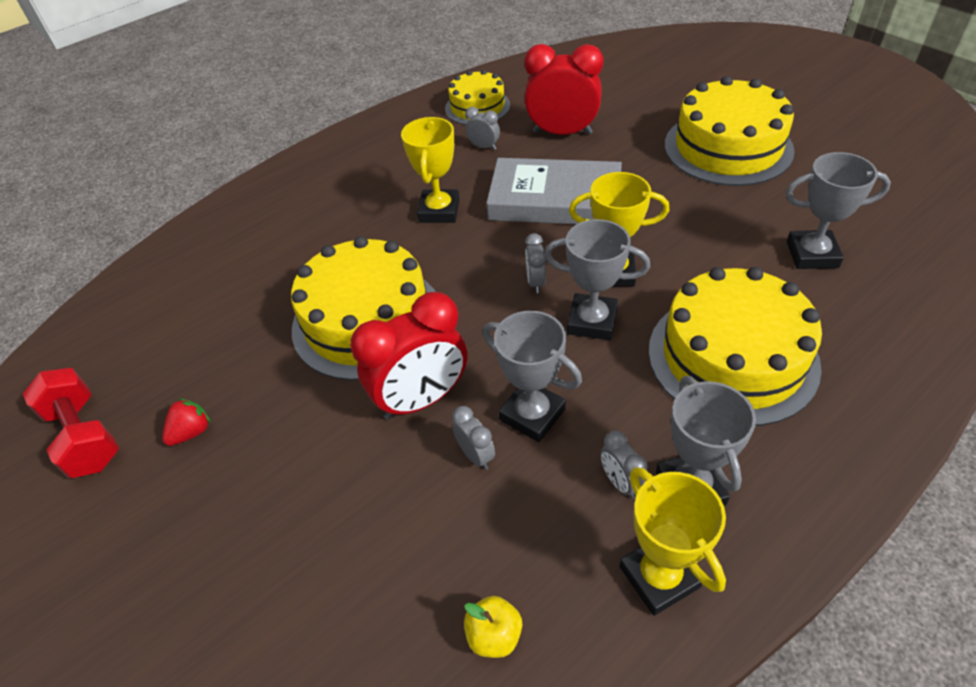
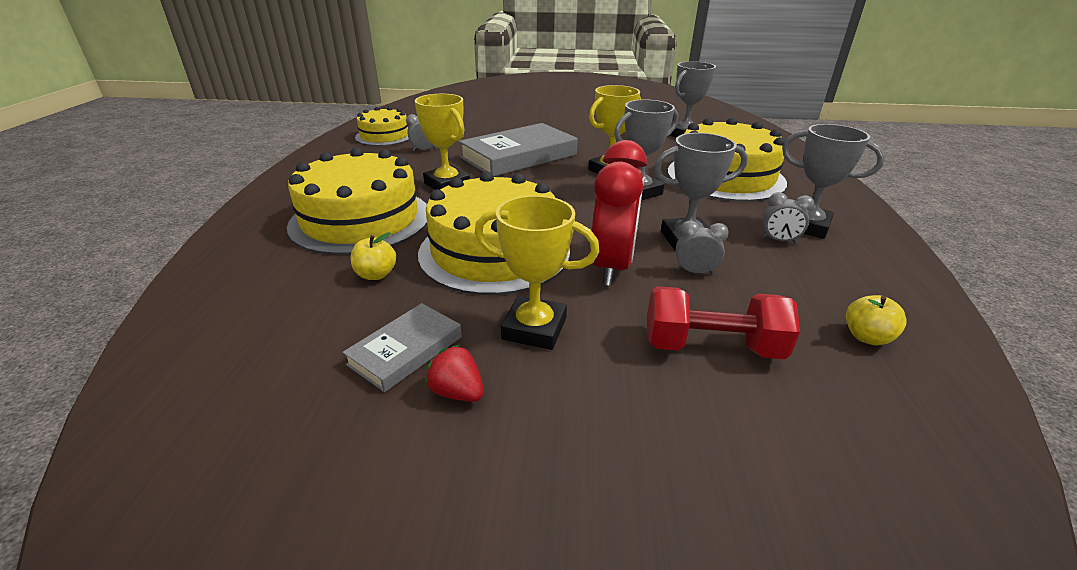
camera: 50 degrees left, 15 degrees down
(85, 436) = (322, 479): red dumbbell -> red dumbbell (711, 347)
(191, 432) = (457, 392): red strawberry -> red strawberry turned 45 degrees counterclockwise
(208, 377) = (406, 351): none -> grey book
(271, 294) = (376, 275): none -> yellow apple
(535, 282) = (575, 190): grey clock -> none
(562, 133) = (469, 131): red clock -> none
(659, 576) = (865, 262): yellow trophy -> yellow trophy (534, 328)
(728, 147) = (575, 114): yellow cake -> yellow cake (361, 219)

